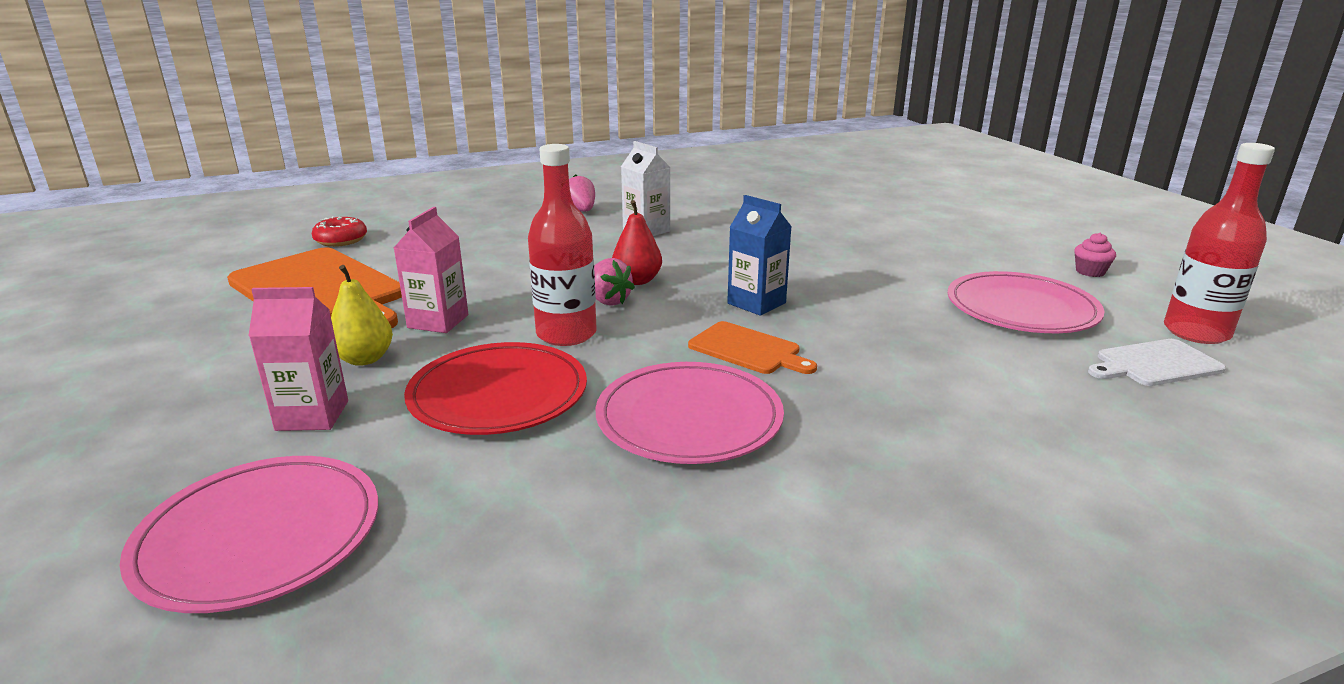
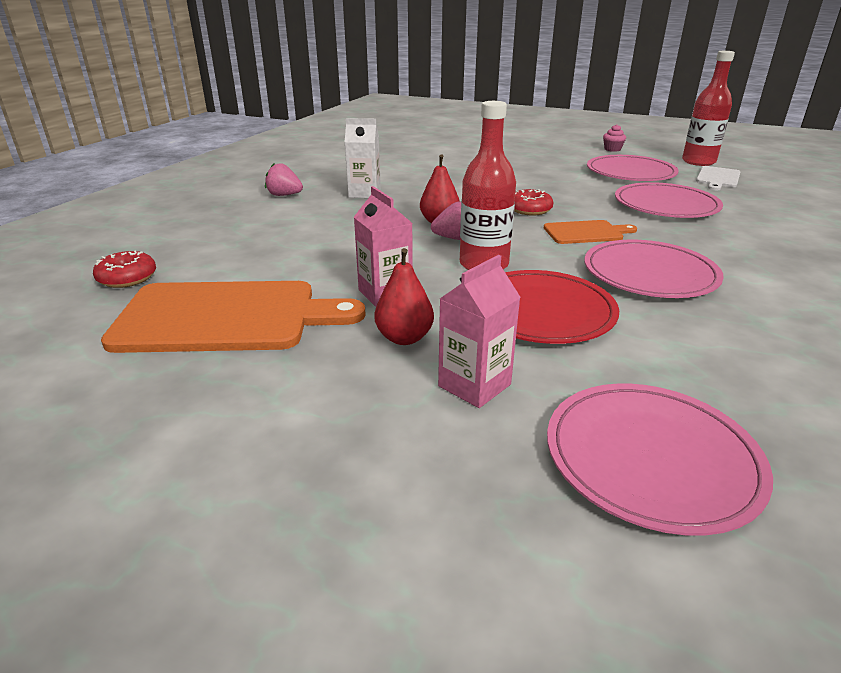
camera: 45 degrees left, 5 degrees up
(364, 359) = (404, 338): yellow pear -> red pear
(756, 303) = (529, 210): blue carton -> red donut
(945, 363) = (666, 205): none -> pink plate

